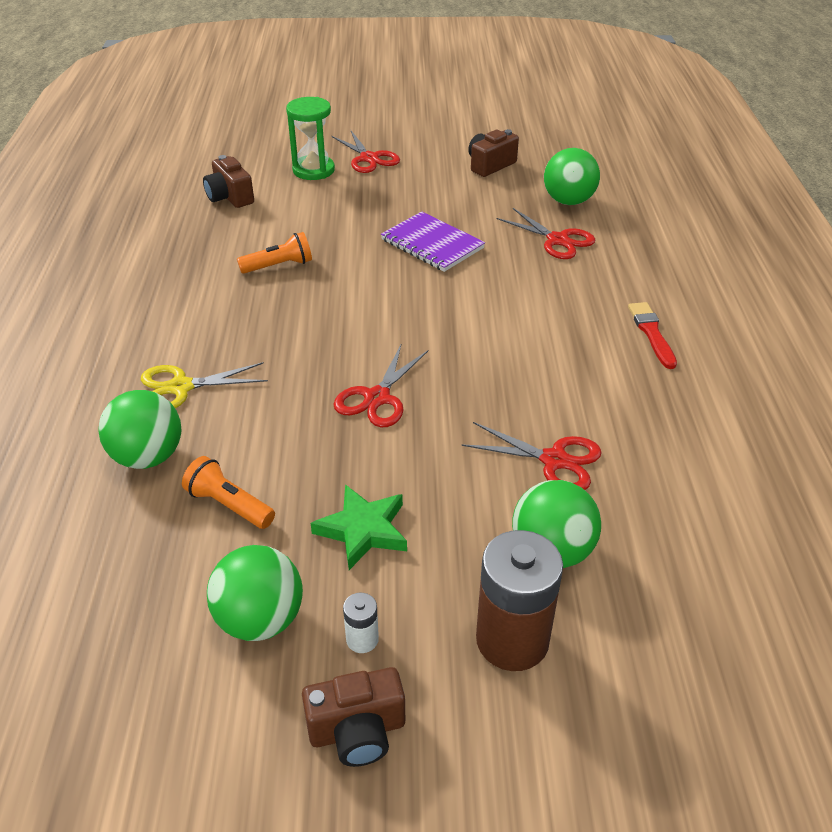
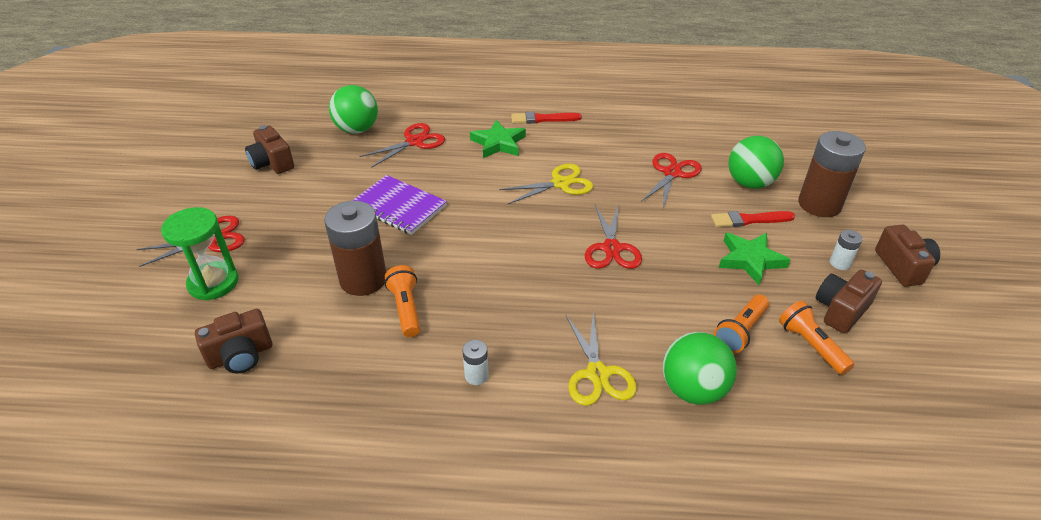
camera: 85 degrees left, 0 degrees up
(190, 313) = (476, 376): none -> white battery
(199, 572) = (810, 345): none -> orange flashlight
(260, 619) = (841, 310): green ball -> brown camera
(319, 238) = (363, 279): none -> brown battery
(377, 398) = (611, 248): red scissors -> red scissors turned 60 degrees clockwise
(432, 244) = (398, 207): purple notebook -> purple notebook turned 75 degrees clockwise
(454, 539) = (749, 220): none -> red brush
(501, 354) = (561, 184): none -> yellow scissors
(576, 300) = (498, 143): none -> green star

